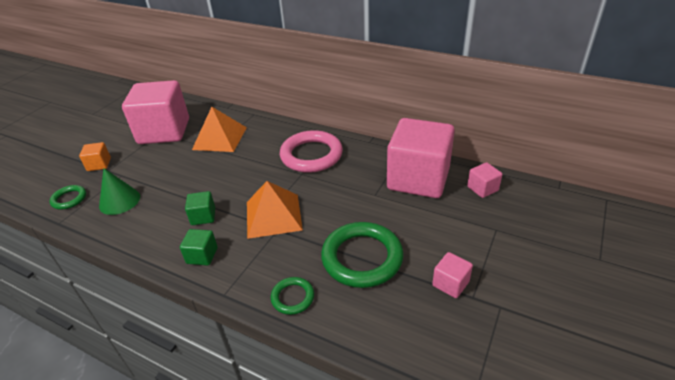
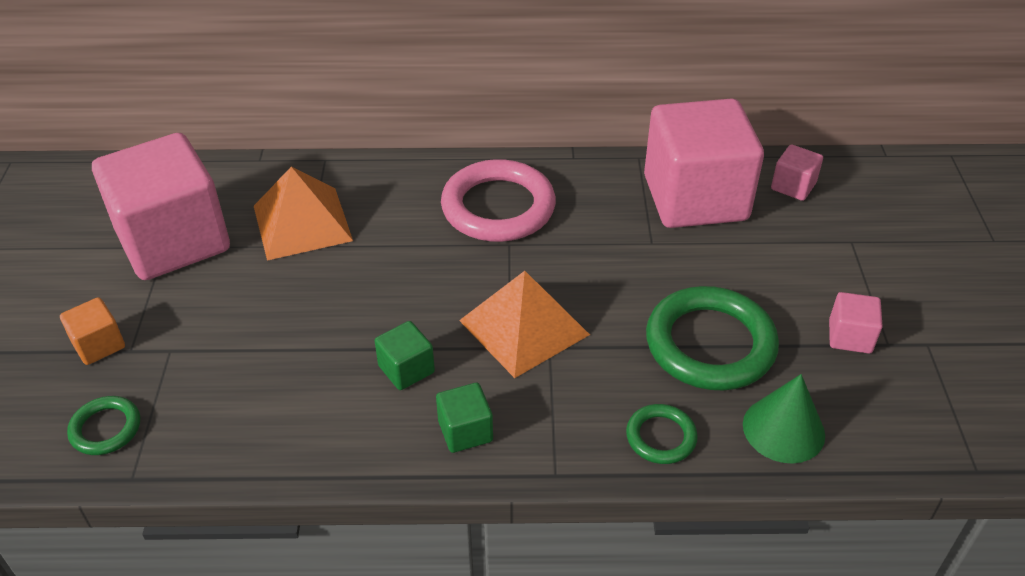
camera: 30 degrees left, 5 degrees up
(119, 201) = (218, 396): green cone -> green cone (783, 429)

